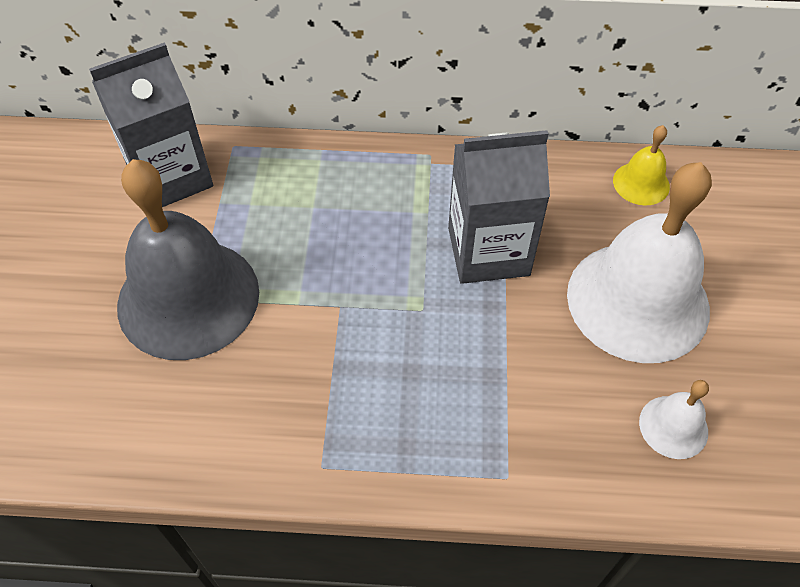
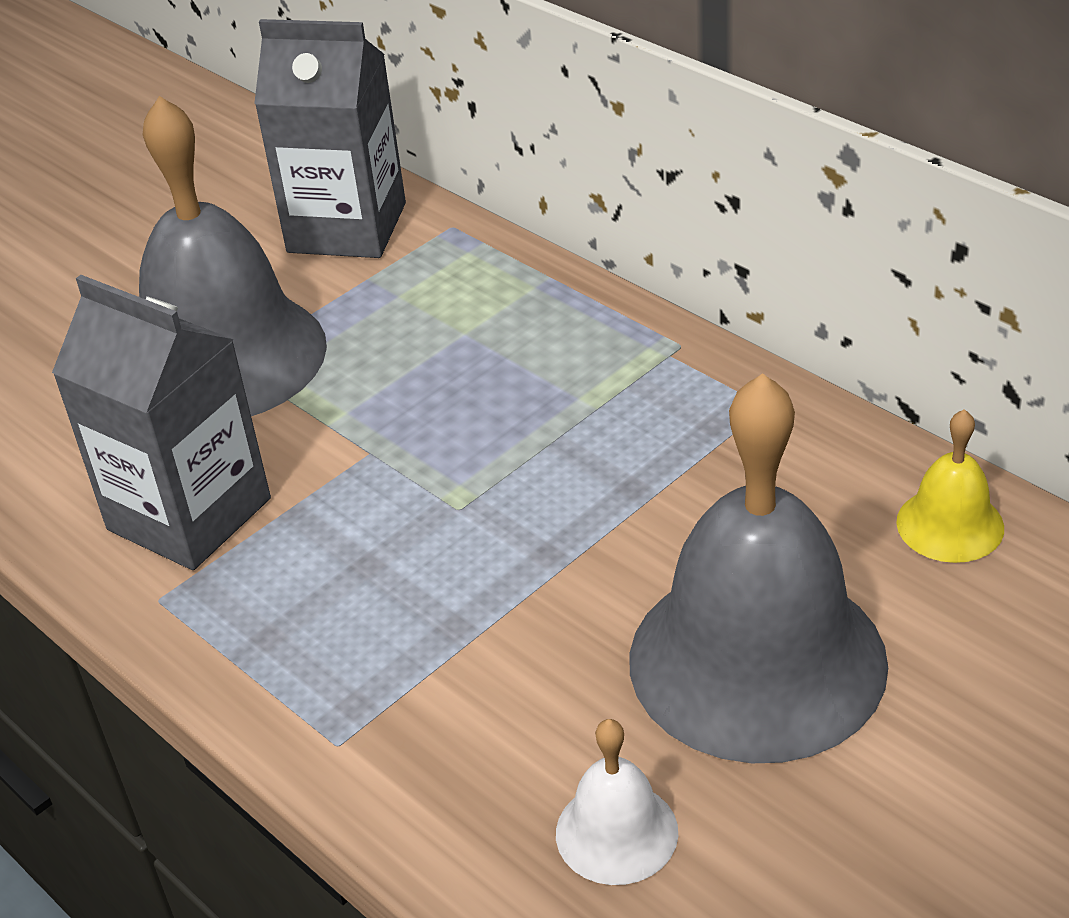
camera: 45 degrees right, 15 degrees down
(488, 251) = (621, 490): grey carton -> grey carton (189, 514)
(638, 301) = (757, 660): white bell -> grey bell

